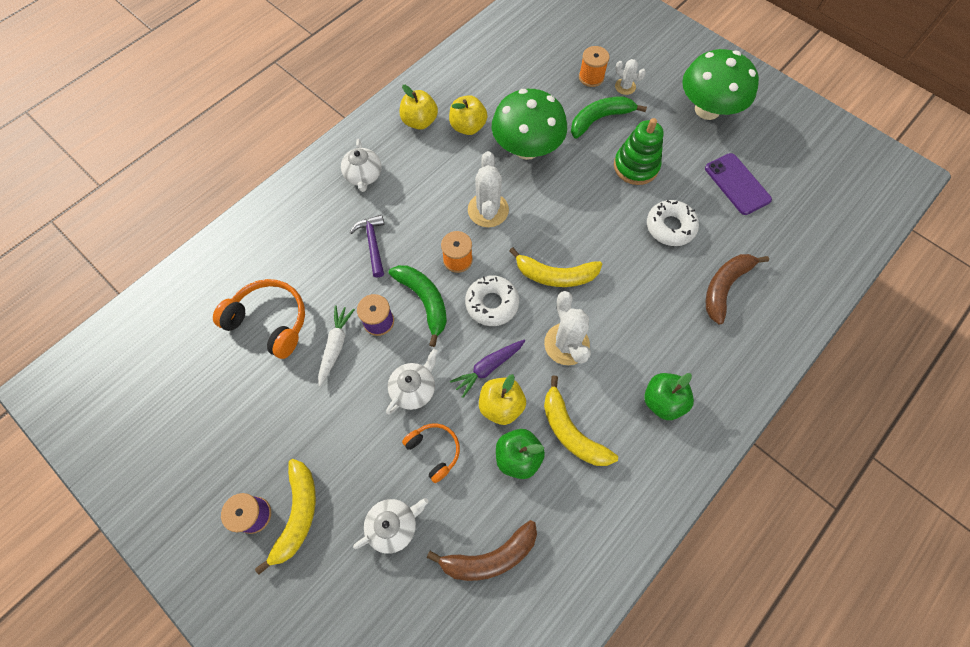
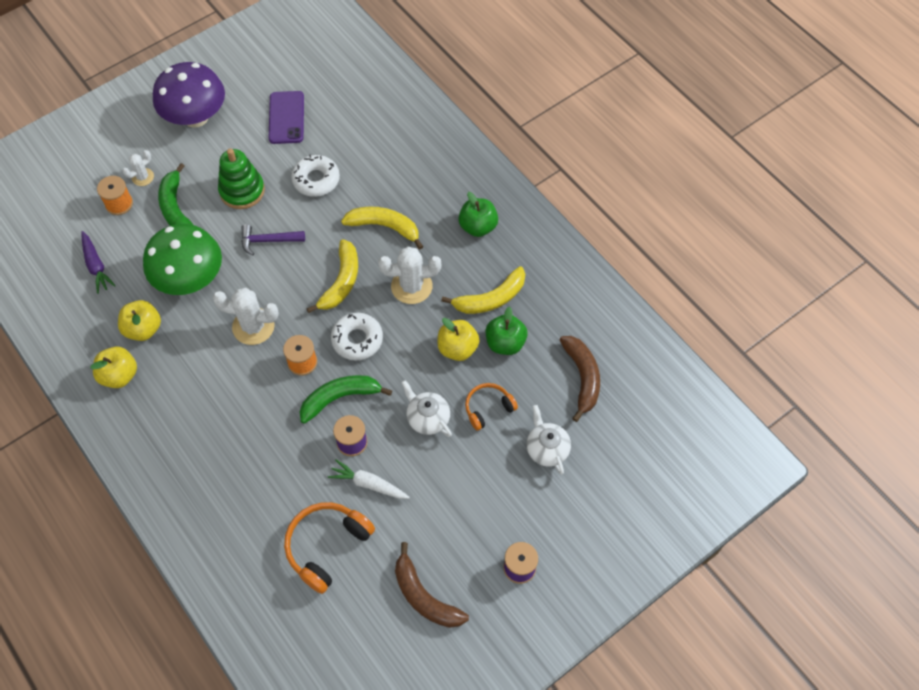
camera: 80 degrees left, 5 degrees down
(297, 515) = (525, 529): yellow banana -> yellow banana (385, 227)
(364, 176) = (174, 440): white teapot -> none
(373, 244) = (262, 439): purple hammer -> purple hammer (268, 240)
(488, 368) = (420, 353): purple carrot -> purple carrot (96, 266)
(707, 109) = (196, 117): green mushroom -> purple mushroom
(725, 287) = (386, 155): brown banana -> brown banana (424, 596)
(737, 184) = (286, 117): purple phone -> purple phone turned 75 degrees counterclockwise

